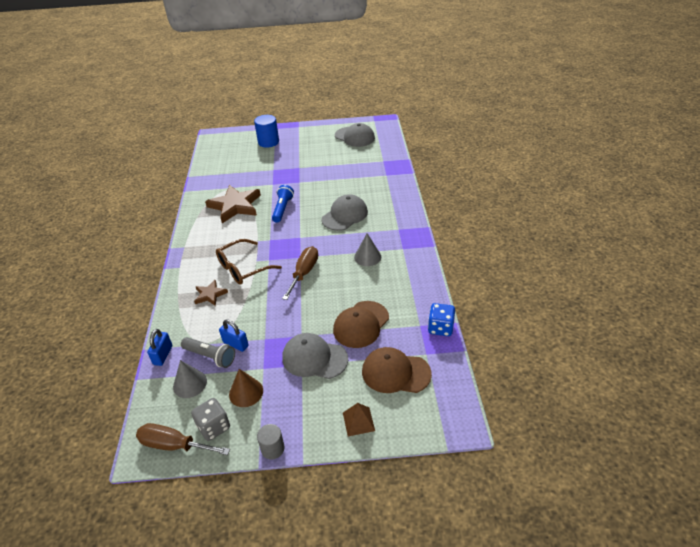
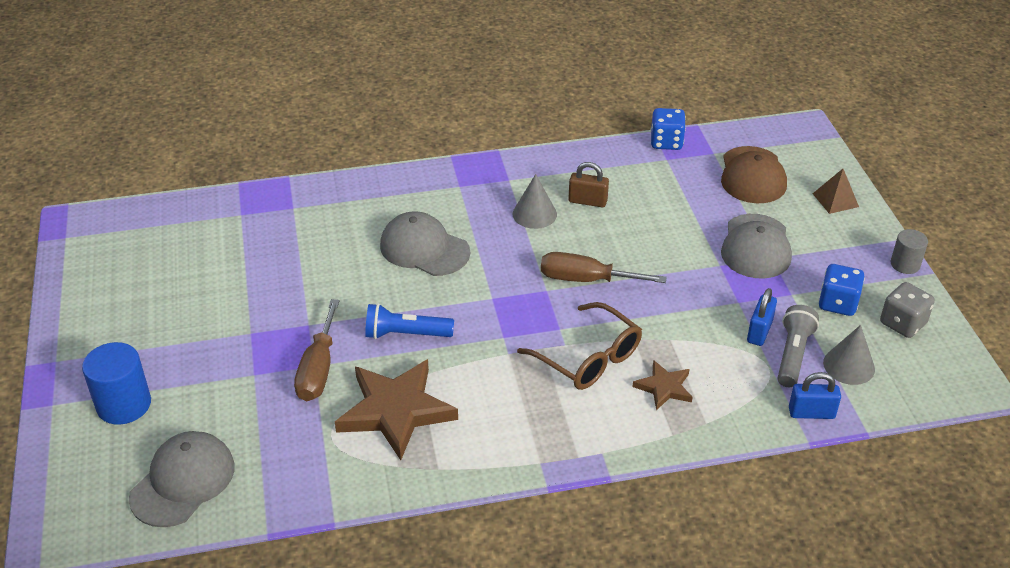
camera: 100 degrees left, 0 degrees up
(174, 445) = (946, 356): brown screwdriver -> brown screwdriver (318, 369)
(246, 392) = (837, 303): brown cone -> blue dice
(354, 137) = (133, 260): grey cap -> grey cap (183, 481)
(361, 324) = (680, 210): brown cap -> none
(376, 280) = (587, 201): none -> brown padlock

